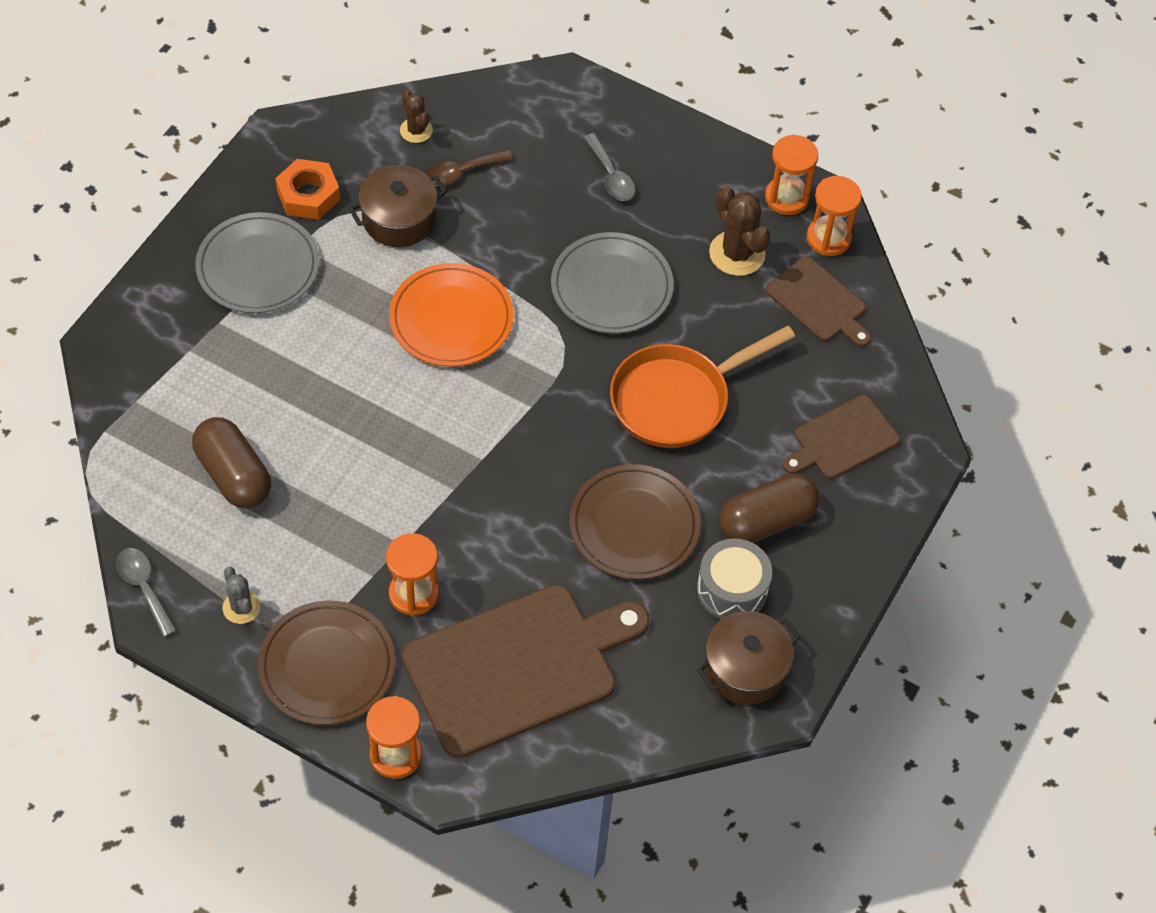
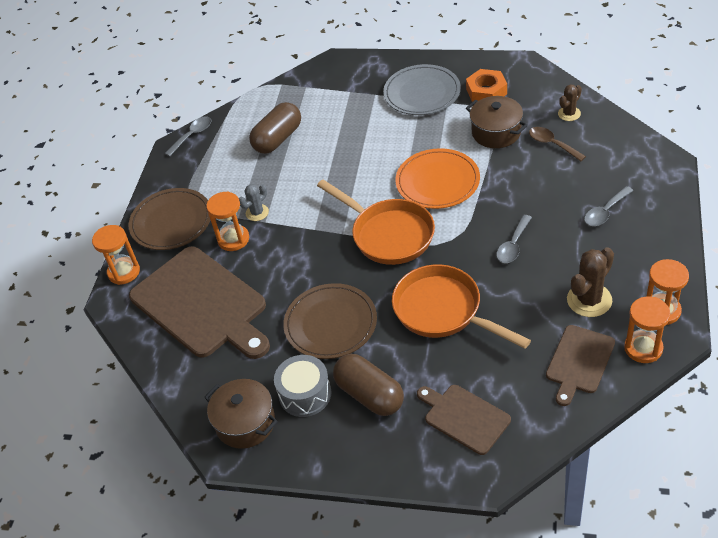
camera: 80 degrees right, 10 degrees down
(241, 607) = (195, 175): grey cactus -> grey cactus (257, 213)
(515, 408) = (388, 234): none -> orange pan
(611, 287) = (513, 245): grey plate -> grey spoon

